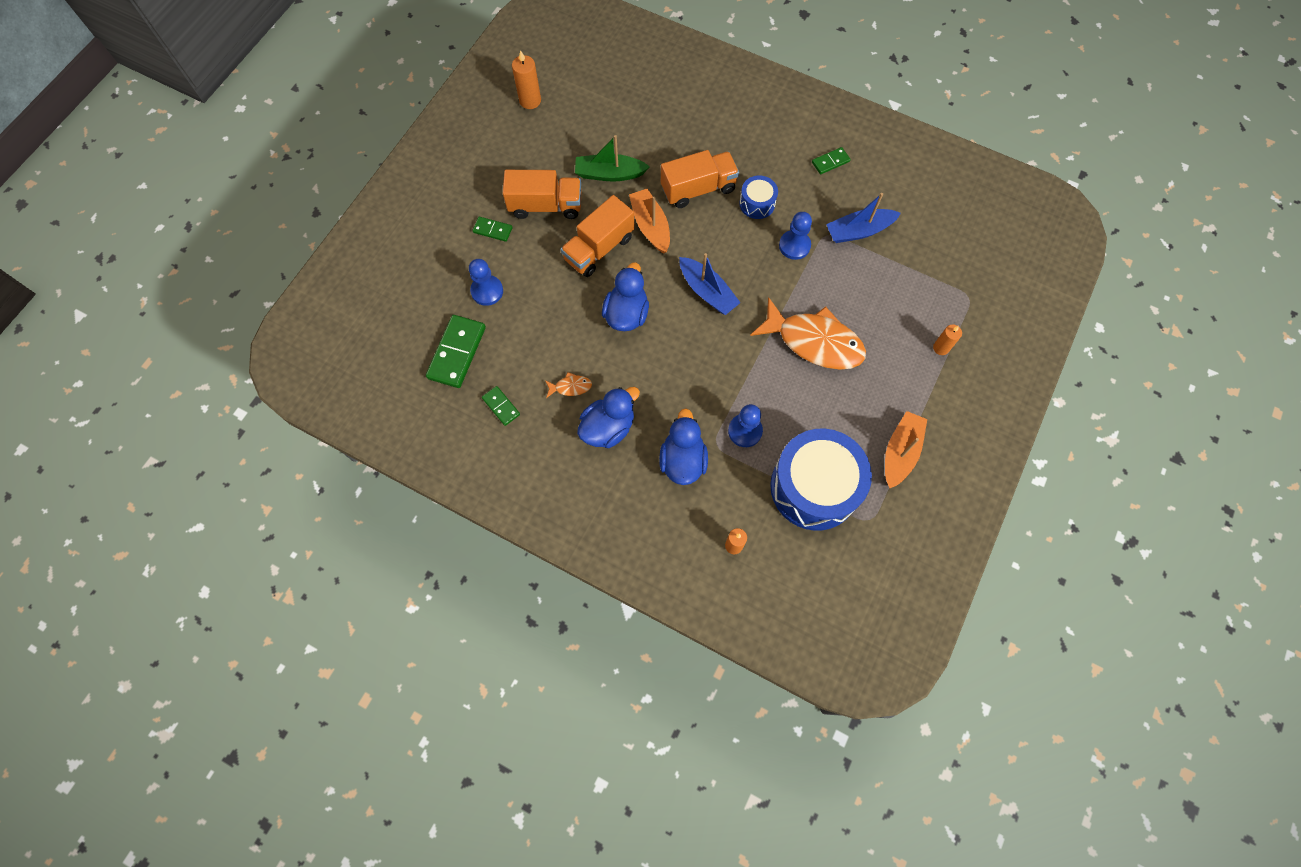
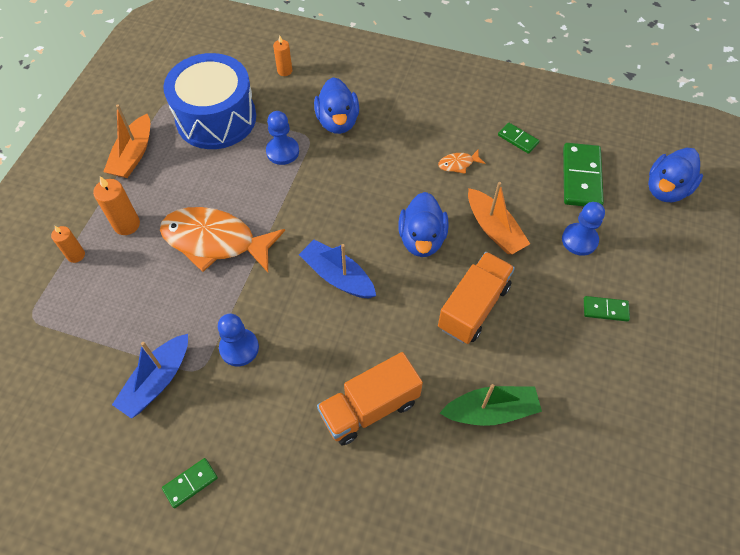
camera: 170 degrees right, 10 degrees down
(530, 100) = (644, 516): orange candle -> orange candle (126, 224)
(545, 206) = (556, 351): orange truck -> none
(608, 428) = (412, 136): blue duck -> blue duck (666, 189)
(650, 226) = (419, 345): orange boat -> orange boat (494, 229)
(757, 203) = (290, 399): blue drum -> none
(858, 231) = (157, 381): blue boat -> blue boat turned 150 degrees clockwise

